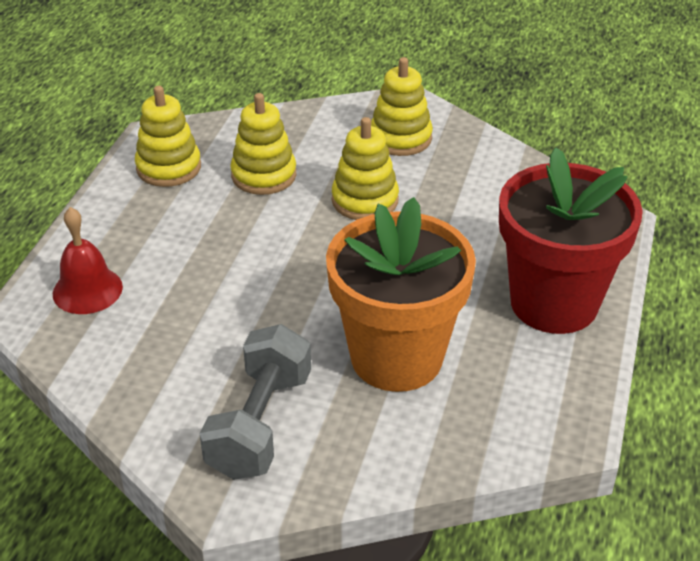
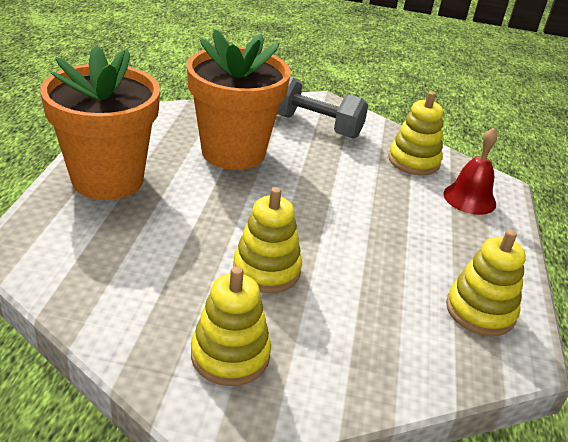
camera: 170 degrees right, 5 degrees down
(260, 424) = (314, 126): grey dumbbell -> grey dumbbell turned 75 degrees counterclockwise
(264, 175) = (377, 300): yellow stacking toy -> yellow stacking toy (414, 161)
(554, 303) = (107, 179): red flower pot -> orange flower pot

